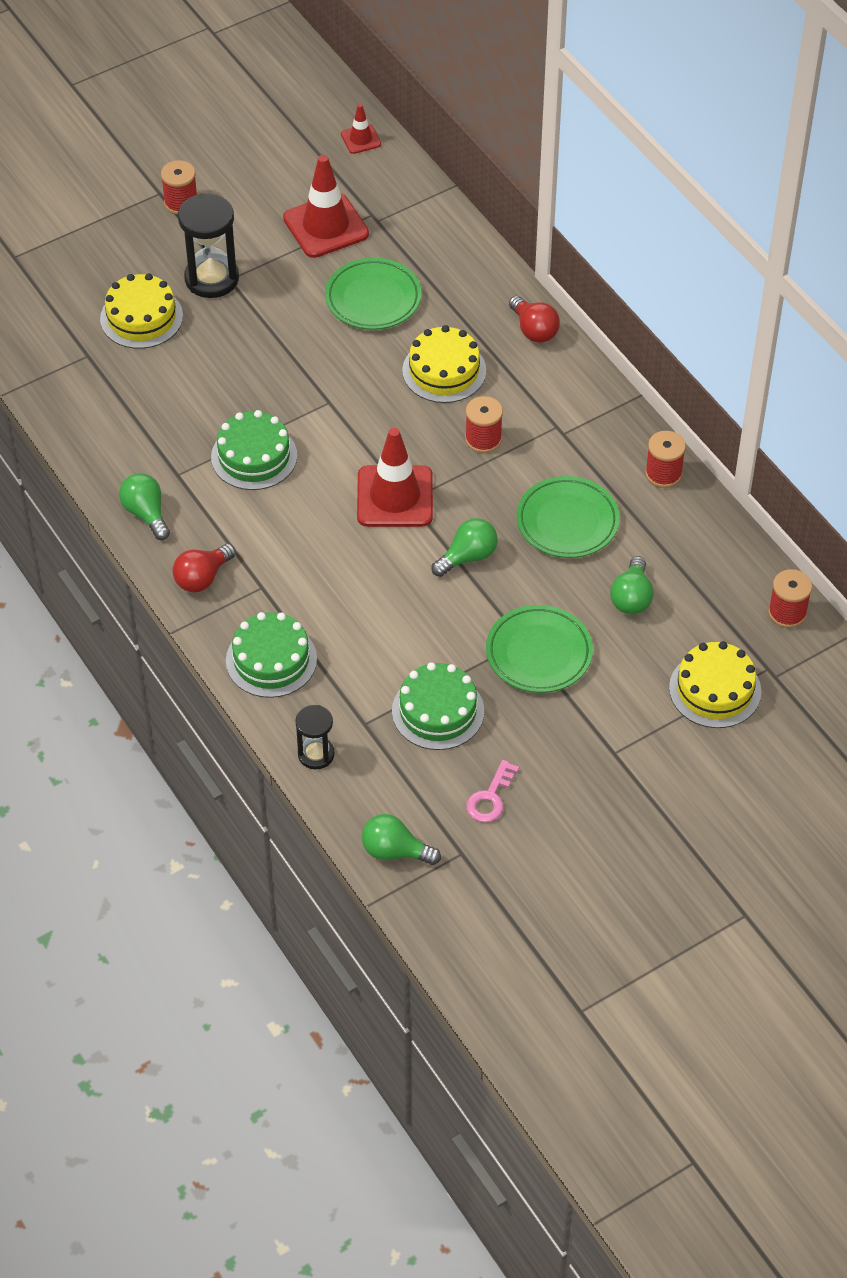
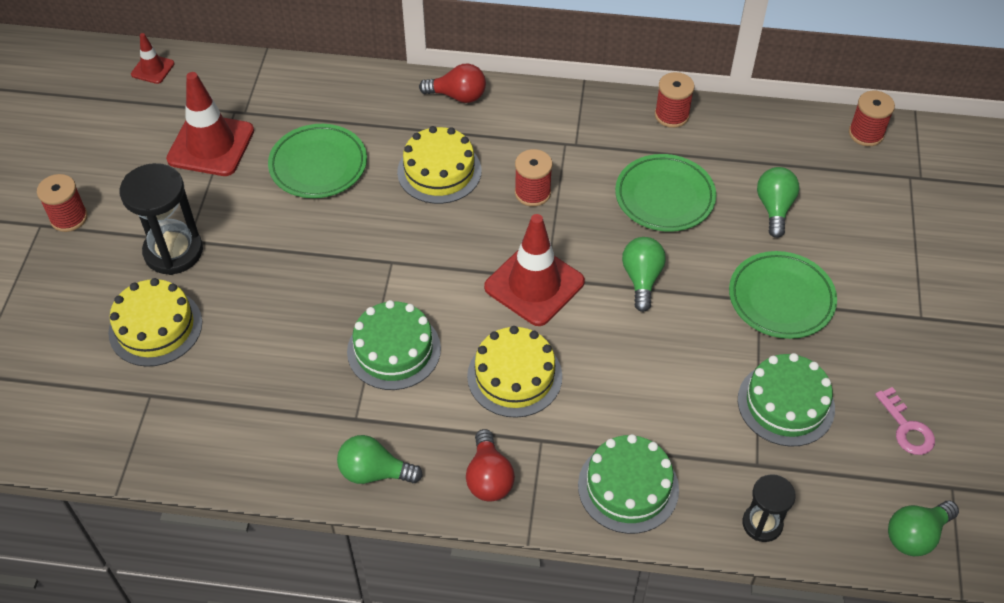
camera: 50 degrees left, 0 degrees up
(631, 597) = (774, 208): green light bulb -> green light bulb turned 135 degrees counterclockwise
(715, 689) = (906, 218): yellow cake -> yellow cake (514, 376)

